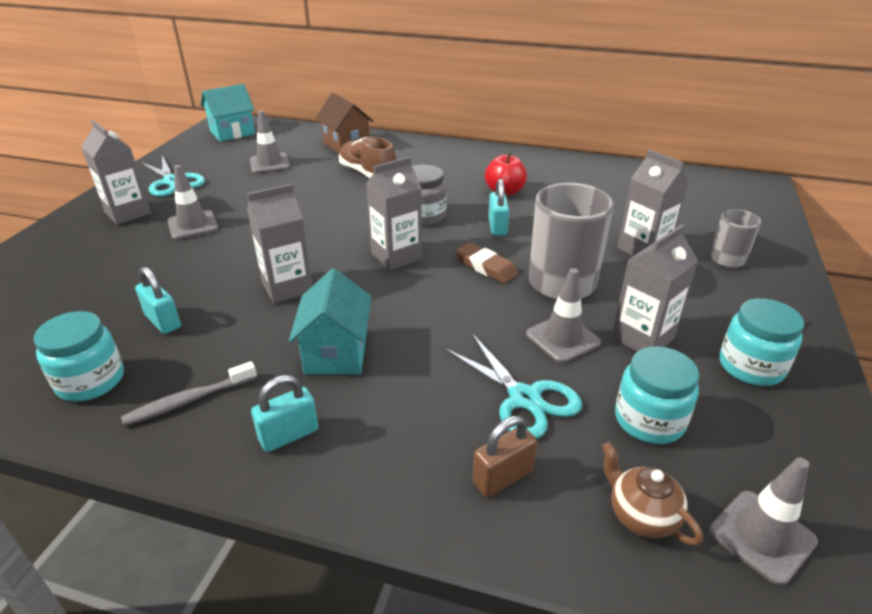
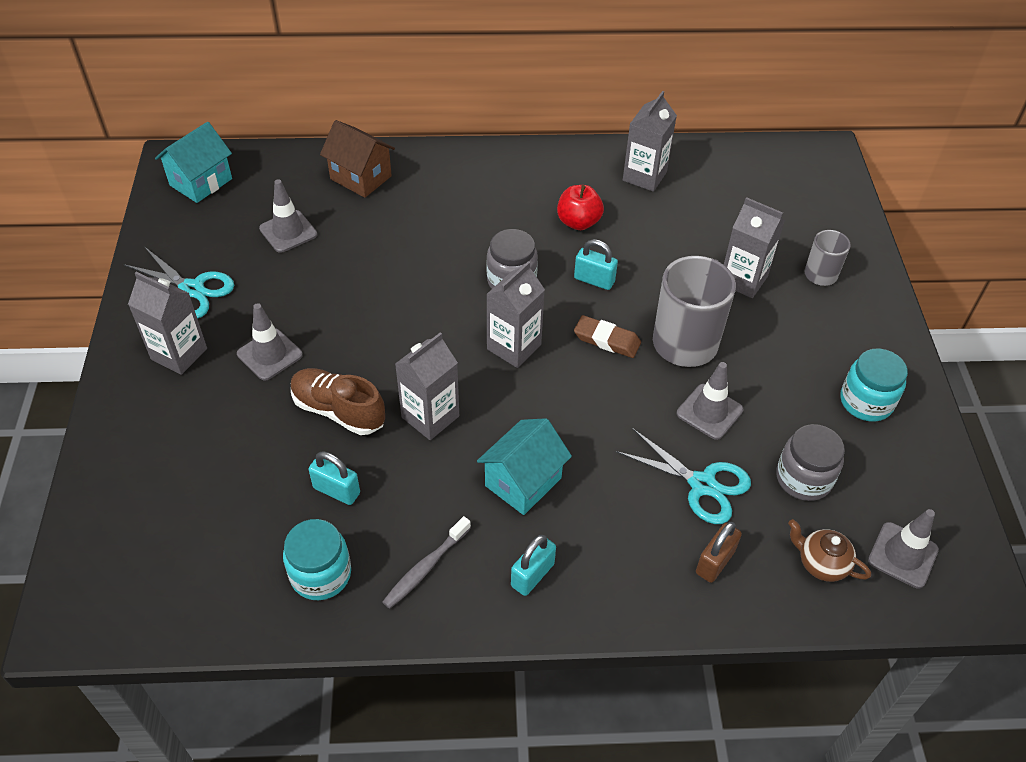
camera: 20 degrees left, 15 degrees up
(336, 353) = (523, 482): turquoise house -> turquoise house turned 60 degrees clockwise
(368, 173) = (414, 224): brown shoe -> brown shoe (339, 411)
(497, 227) = (594, 280): turquoise padlock -> turquoise padlock turned 45 degrees counterclockwise
(642, 338) = (774, 393): grey carton -> grey carton (644, 176)
(649, 420) = (803, 478): turquoise jar -> grey jar

